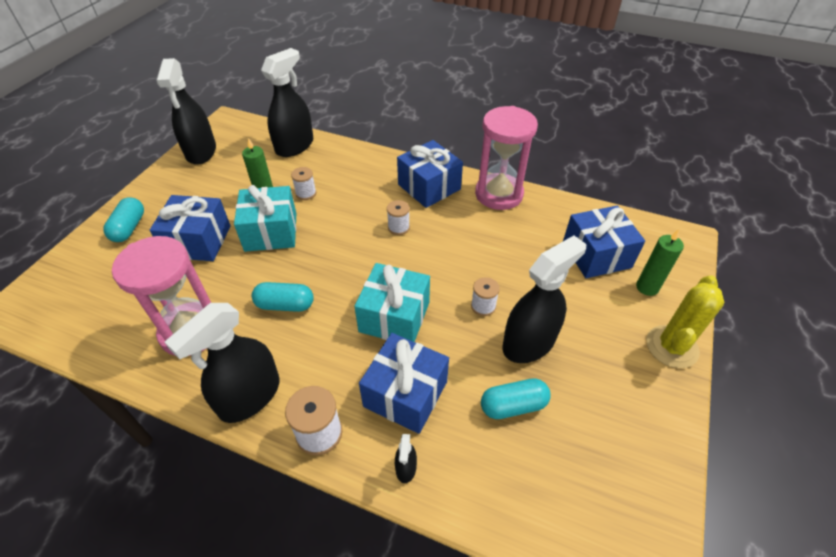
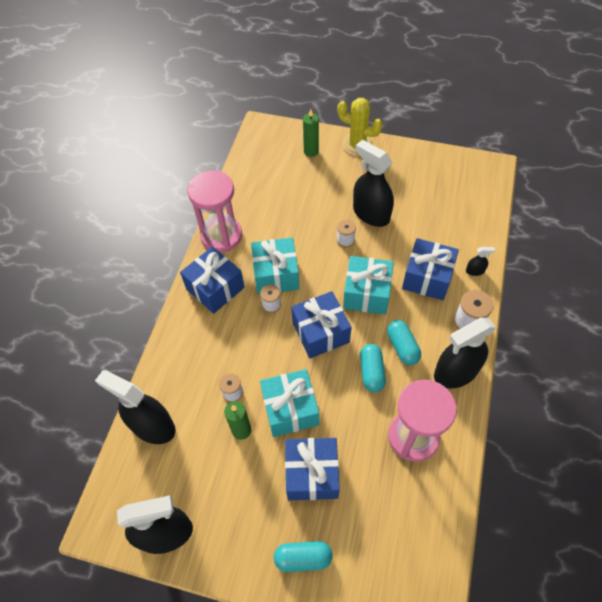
camera: 95 degrees left, 10 degrees up
(250, 396) = (456, 372): black spray bottle -> black spray bottle turned 120 degrees clockwise
(438, 234) = (276, 274): none -> turquoise gift
(513, 405) = (419, 221): turquoise capsule -> turquoise capsule (402, 347)
(596, 255) = (284, 176): blue gift -> blue gift (320, 332)

